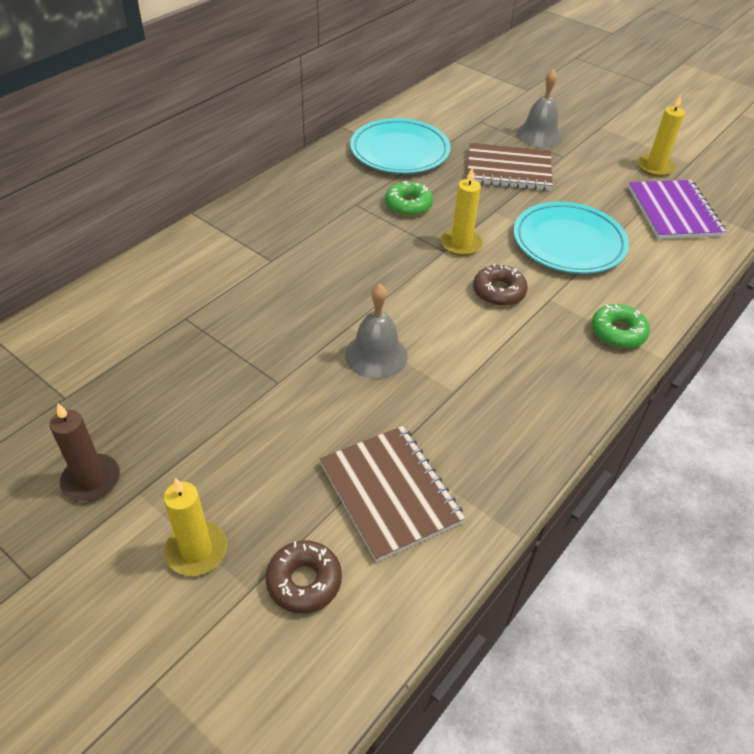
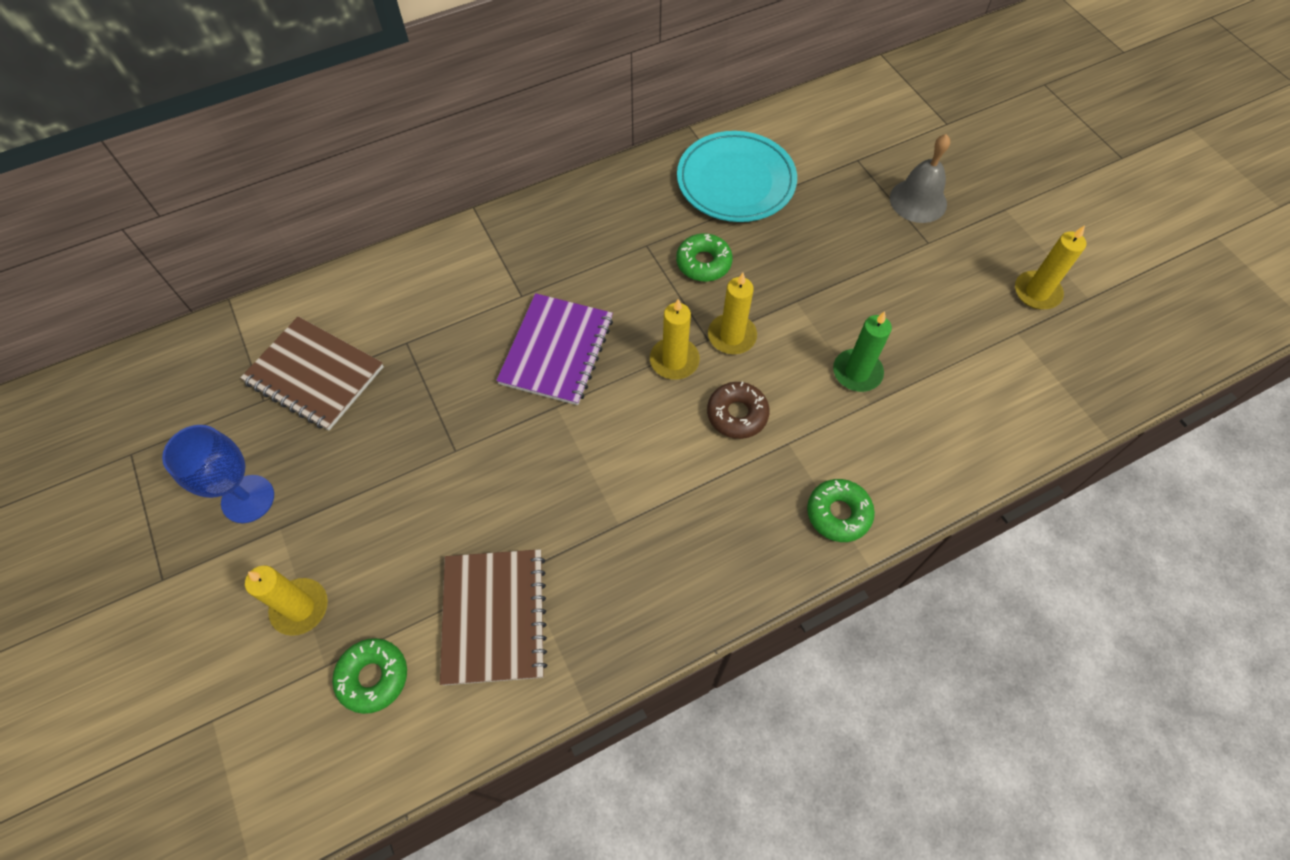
camera: 25 degrees right, 15 degrees up
(91, 480) = (248, 499): brown candle -> blue goblet
(304, 581) = (373, 677): brown donut -> green donut
(376, 355) = (565, 452): grey bell -> none
(426, 270) = (674, 360): none -> yellow candle
(508, 169) = (848, 244): brown notebook -> brown notebook (314, 375)
(568, 242) = (857, 372): turquoise plate -> green candle
(673, 212) = (1016, 367): purple notebook -> purple notebook (557, 351)

